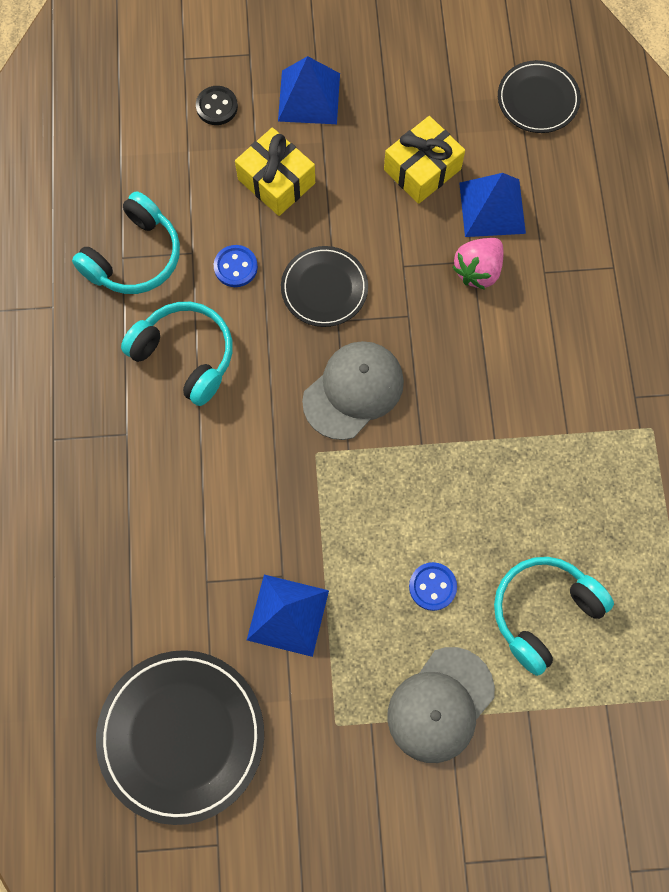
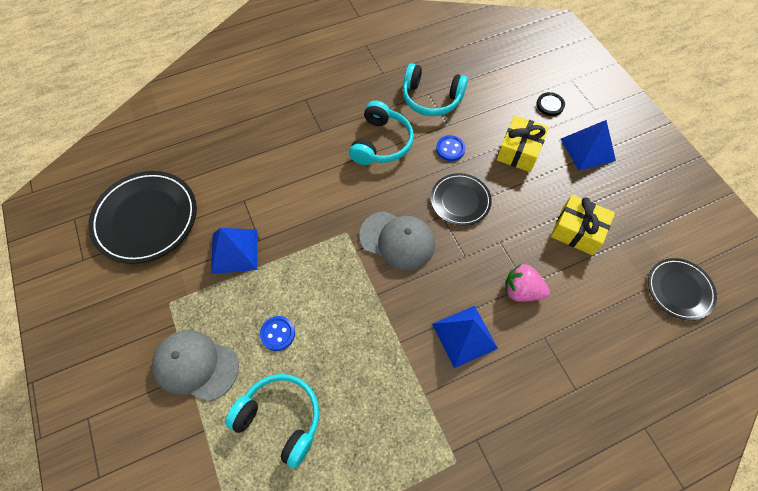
camera: 70 degrees right, 10 degrees down
(492, 208) = (574, 285): blue pyramid -> blue pyramid (464, 336)

